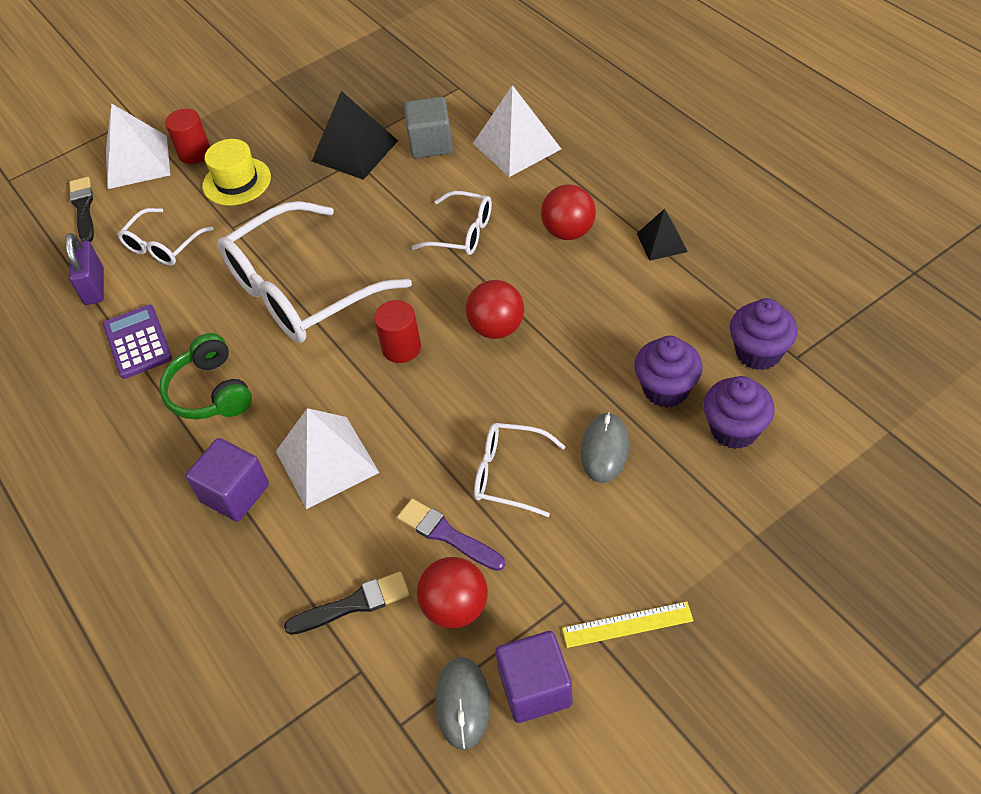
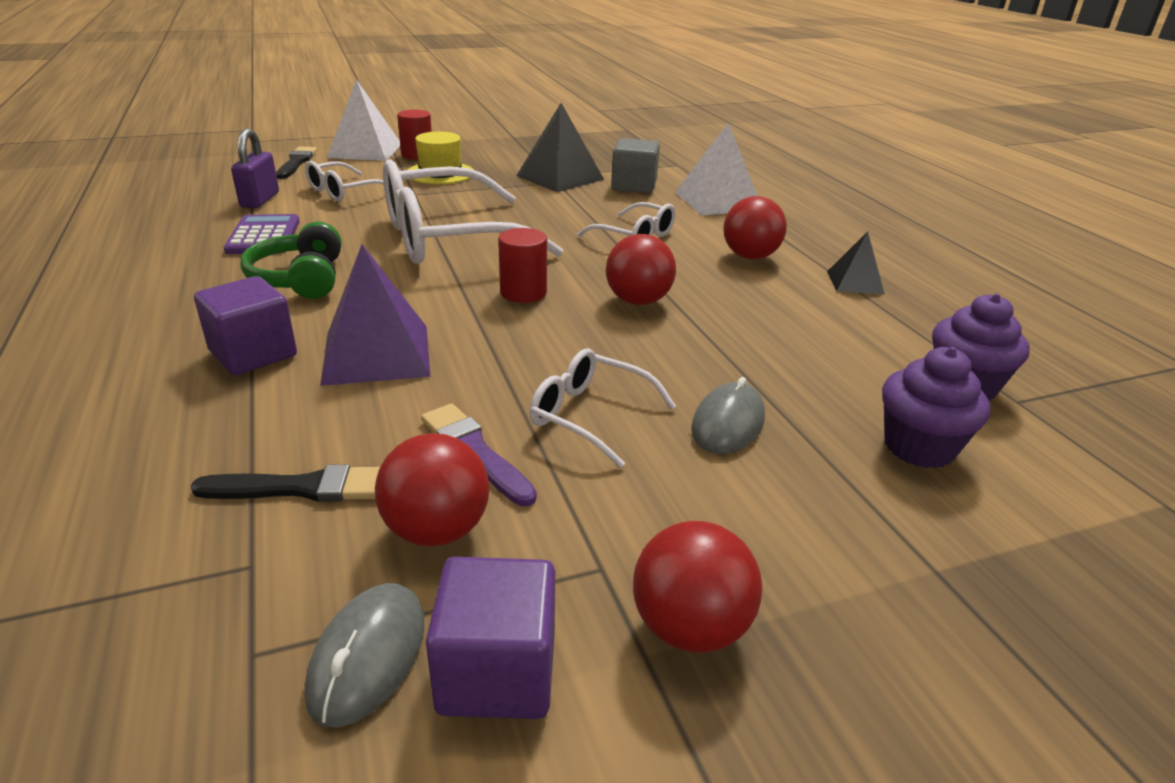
camera: 10 degrees right, 20 degrees down
(327, 462) = (376, 354): white pyramid -> purple pyramid
(627, 624) = (690, 627): yellow ruler -> red ball
(666, 389) = (829, 390): purple cupcake -> none

